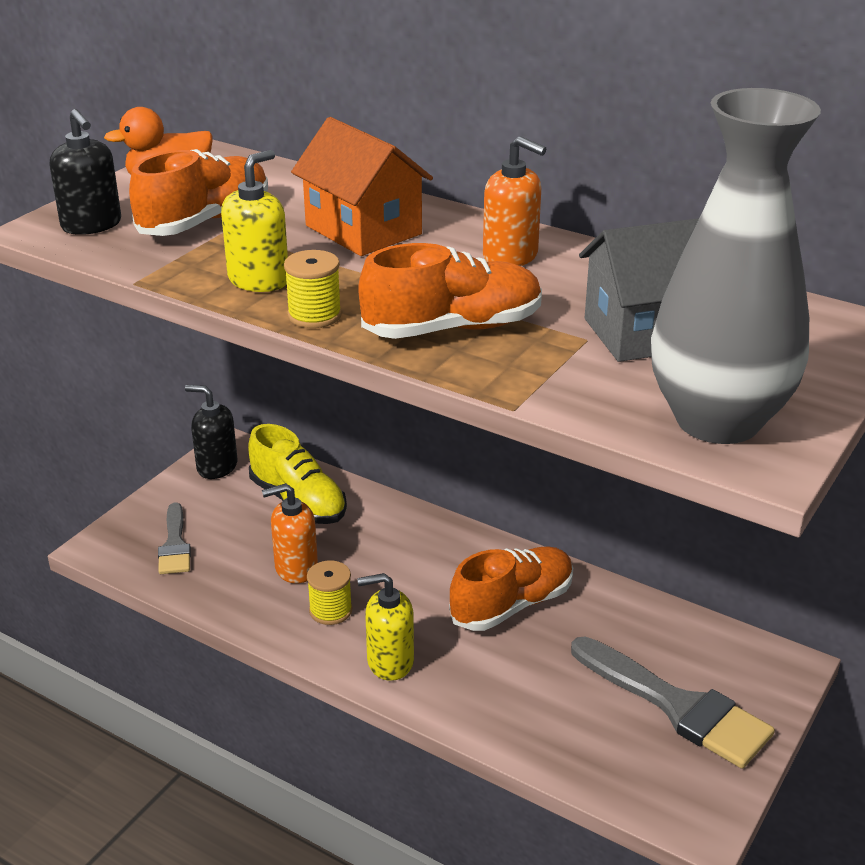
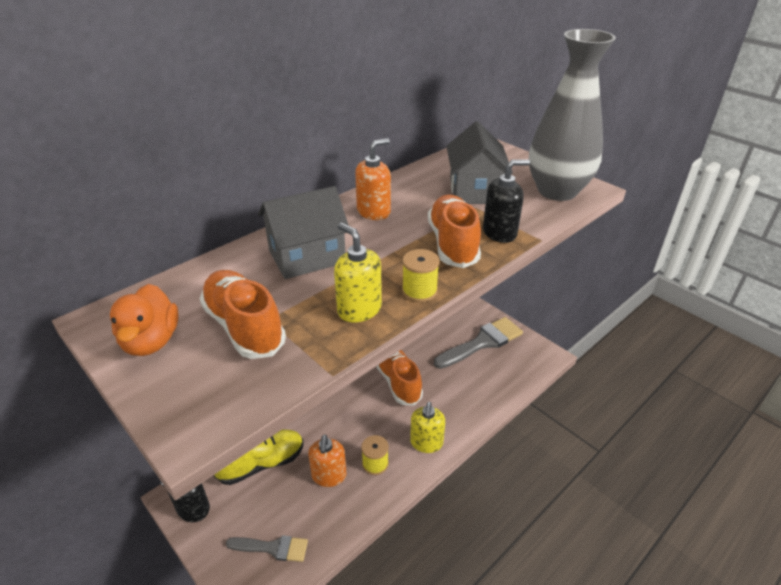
camera: 75 degrees left, 5 degrees up
(92, 225) = (205, 396): black soap dispenser -> black soap dispenser (499, 233)
(363, 230) = (307, 256): orange house -> grey house

